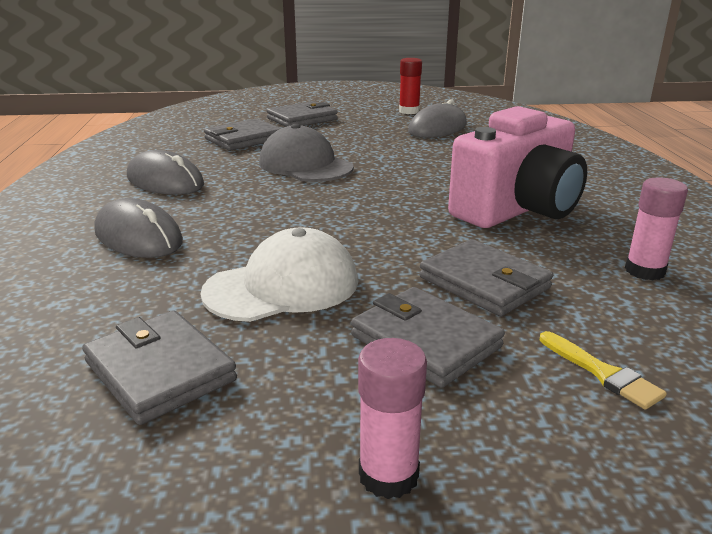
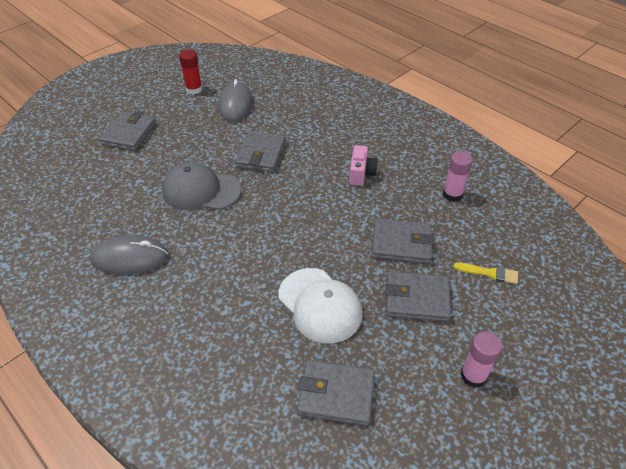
camera: 40 degrees left, 20 degrees up
(138, 236) = (192, 318): grey mouse -> none
(243, 139) = (119, 181): grey wallet -> grey wallet (261, 154)
(282, 286) = (320, 305): white cap -> white cap turned 120 degrees clockwise
(517, 210) = (361, 174): pink camera -> pink camera, size x0.45

